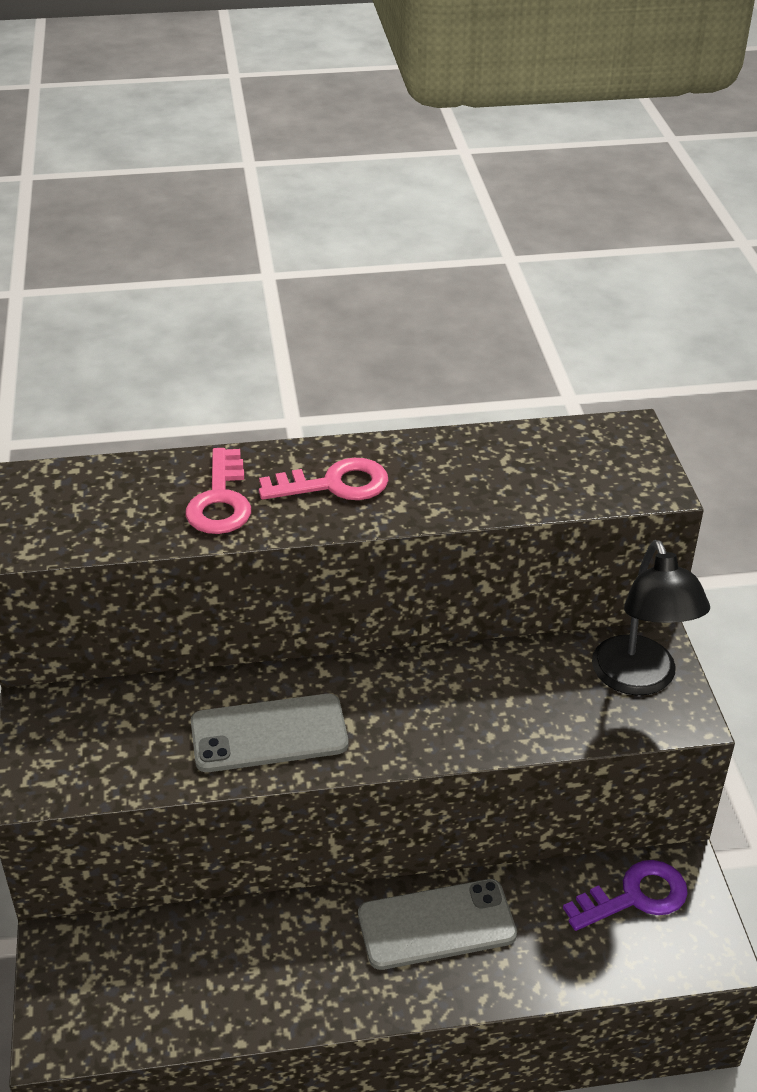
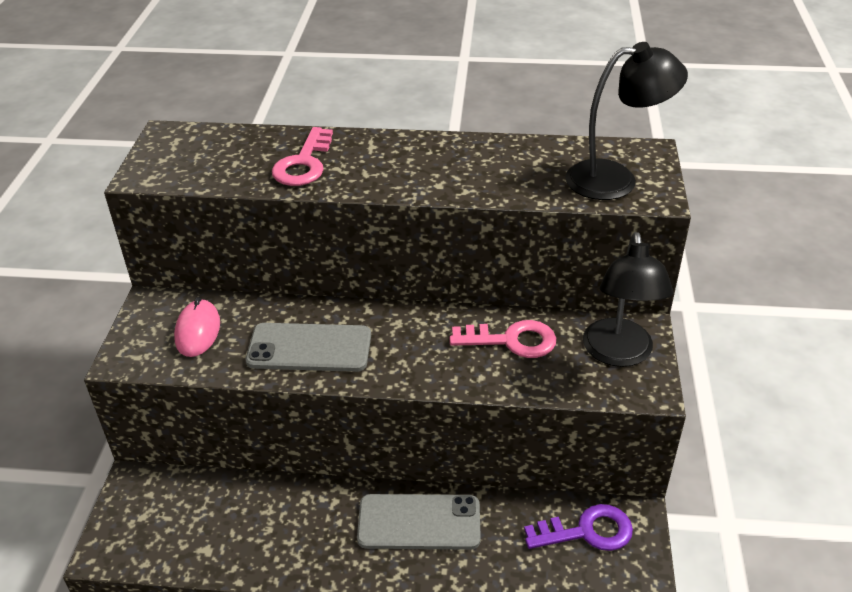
camera: 15 degrees right, 0 degrees up
(116, 735) = (197, 331): none -> pink mouse
(334, 484) = (395, 163): pink key -> pink key (511, 340)
(604, 471) = (615, 179): none -> black lamp

